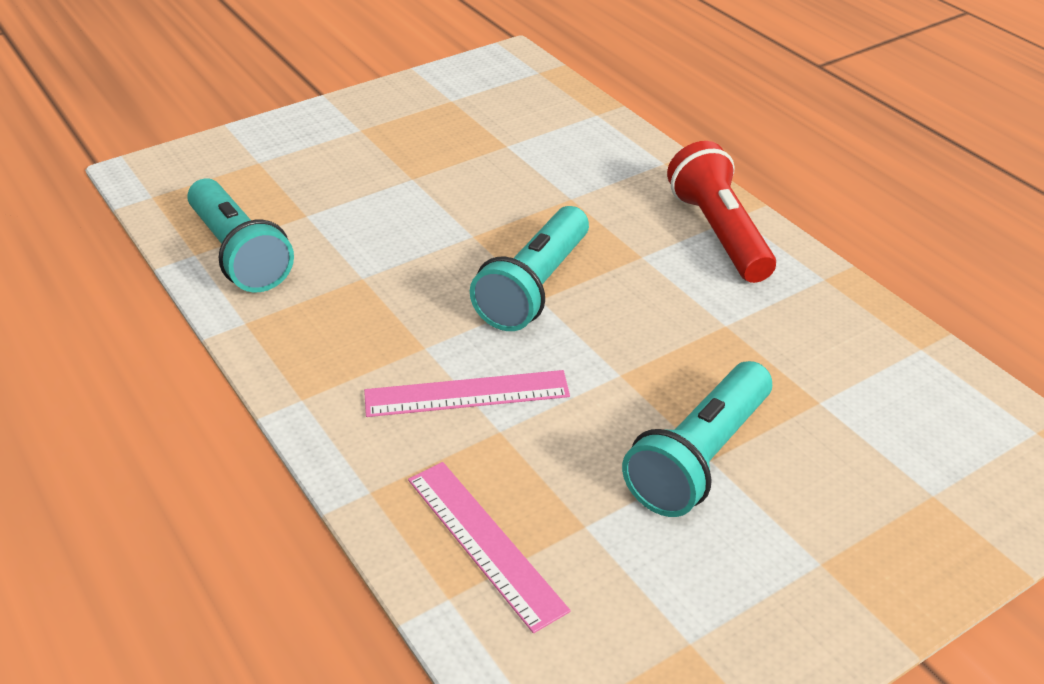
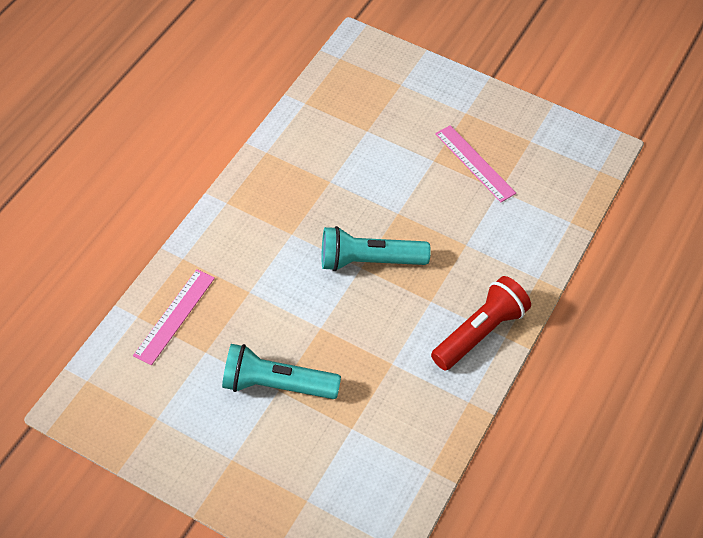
camera: 60 degrees right, 15 degrees up
(239, 254) = (316, 120): turquoise flashlight -> none
(467, 394) = (267, 267): pink ruler -> pink ruler (474, 163)

